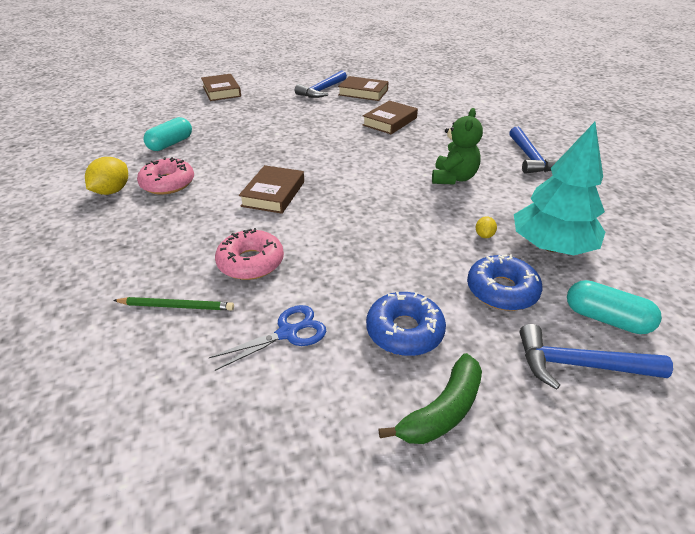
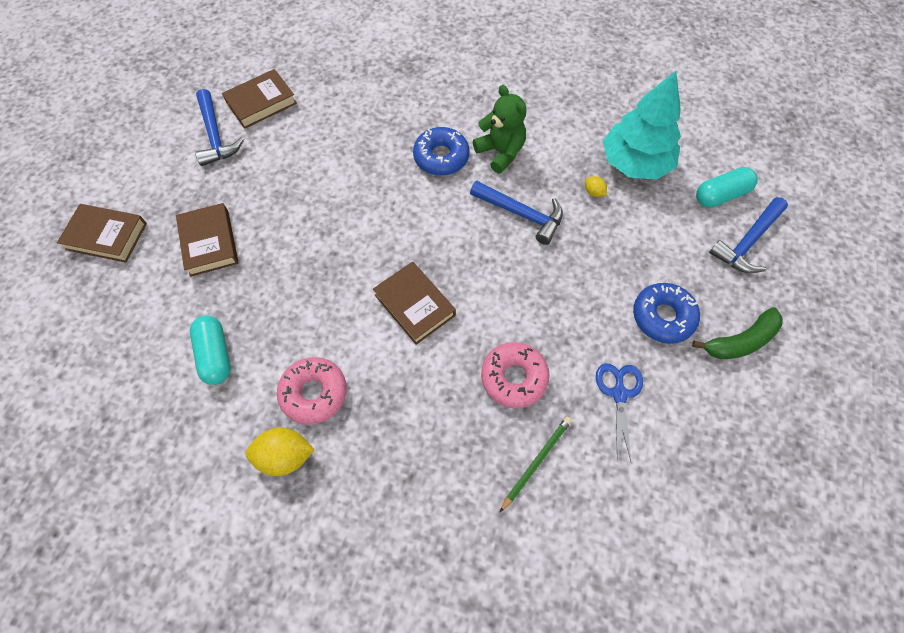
camera: 55 degrees left, 25 degrees up
(112, 191) = (285, 456): yellow lemon -> yellow lemon turned 60 degrees counterclockwise
(390, 121) = (354, 125): brown book -> brown book (209, 243)
(442, 410) = (740, 341): green banana -> green banana turned 75 degrees clockwise
(501, 290) = (660, 229): blue donut -> blue donut (441, 157)
(530, 158) = (513, 77): blue hammer -> blue hammer (521, 214)

